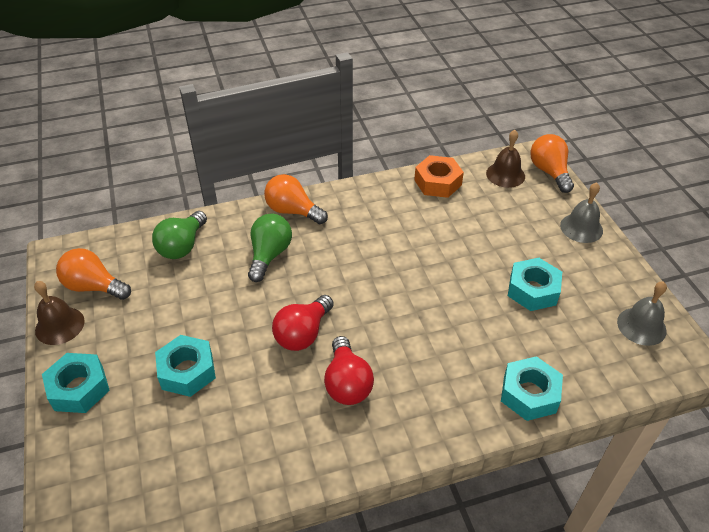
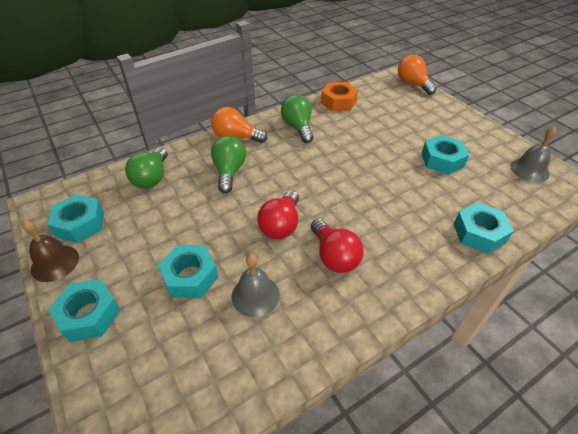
camera: 15 degrees left, 0 degrees up
(94, 286) = (80, 224): orange light bulb -> turquoise nut
(372, 210) = (298, 127): none -> green light bulb
(505, 174) = (384, 90): brown bell -> none
(581, 228) = (453, 114): grey bell -> grey bell (255, 295)

